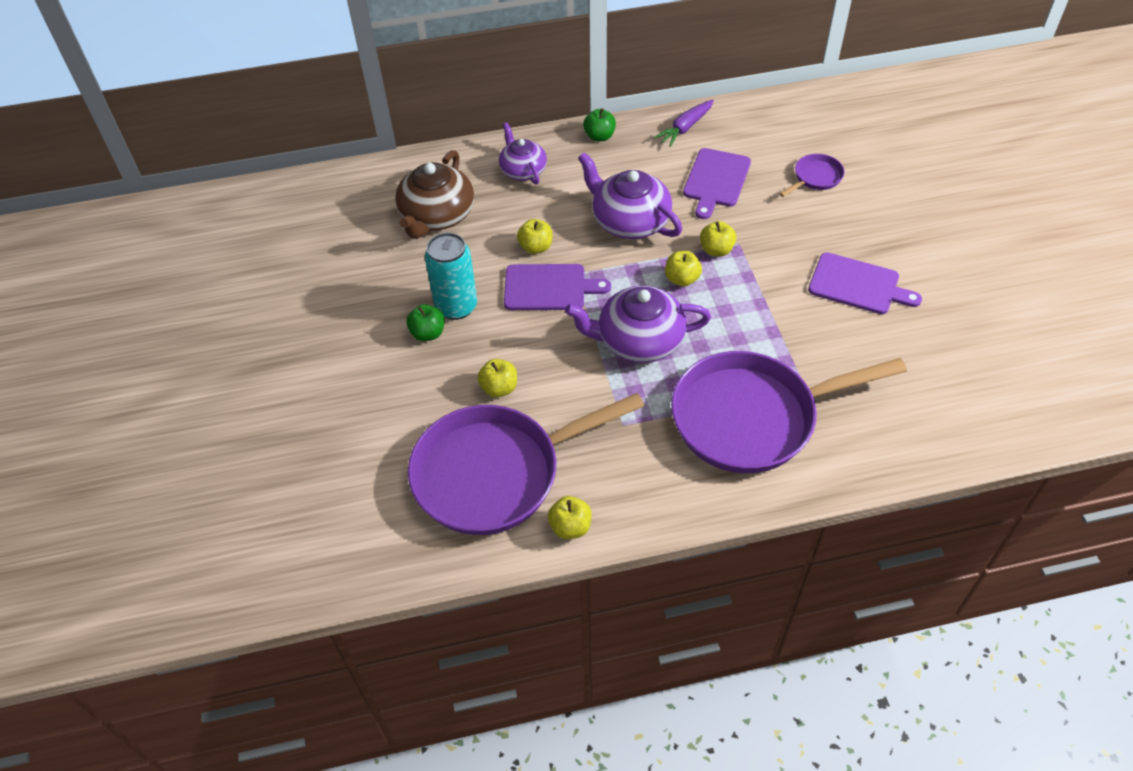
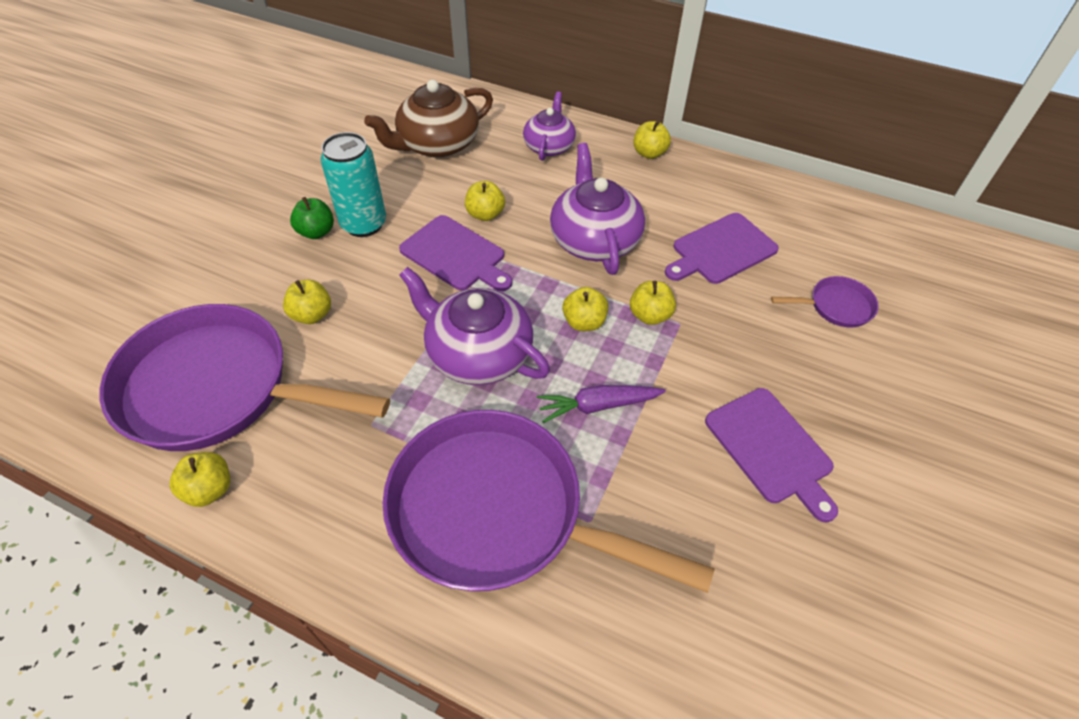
camera: 35 degrees right, 0 degrees up
(599, 136) = (649, 153): green apple -> yellow apple
(685, 128) = (741, 187): purple carrot -> purple carrot (598, 406)

